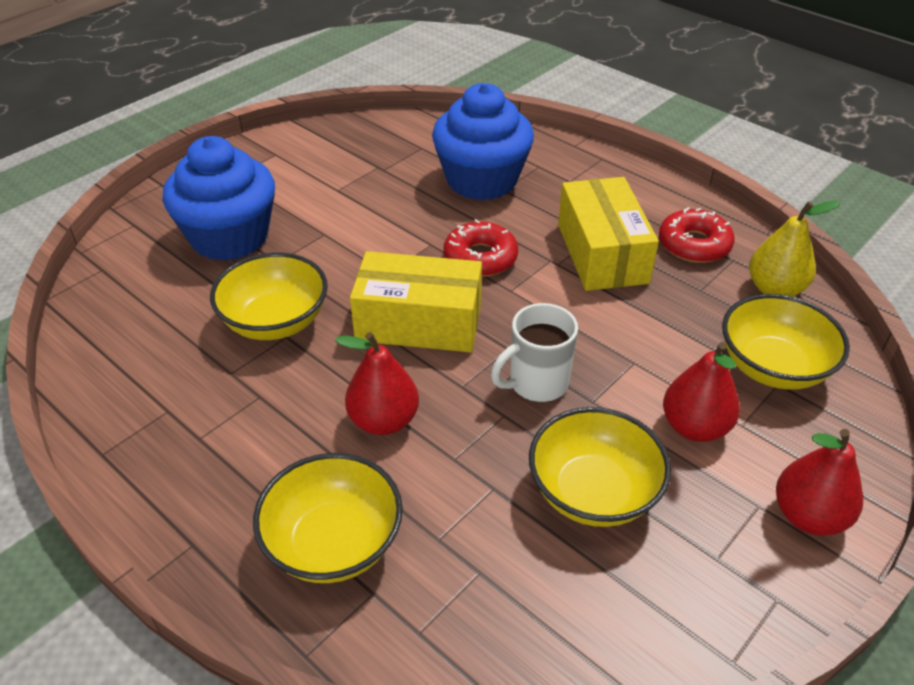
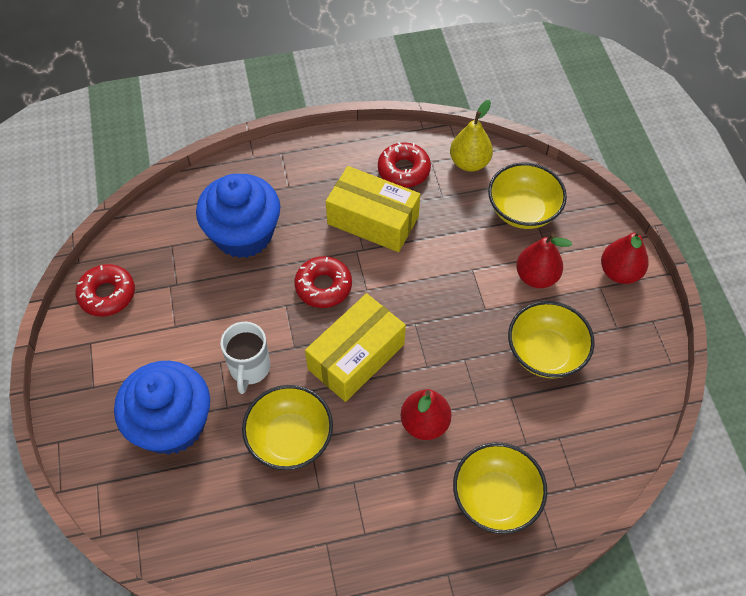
camera: 55 degrees left, 15 degrees up
(333, 139) = (107, 294): none -> red donut
(536, 383) = (453, 328): white mug -> white mug (249, 369)

